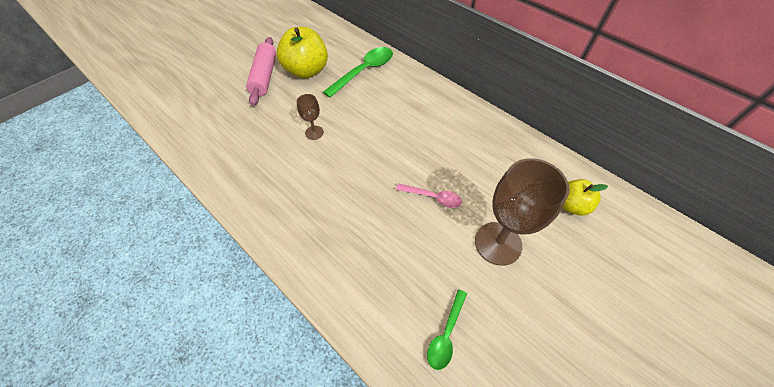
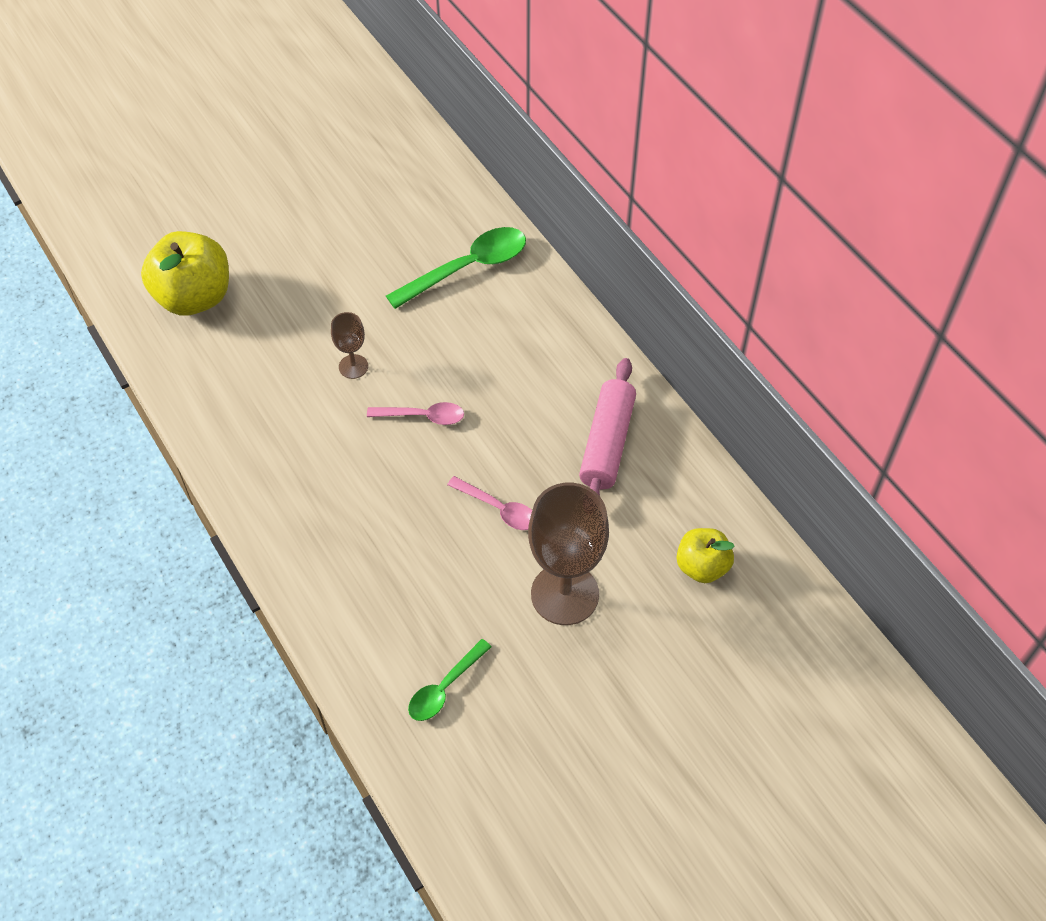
camera: 15 degrees right, 0 degrees up
(264, 76) = (299, 246): pink rolling pin -> pink rolling pin (607, 443)
(306, 71) = (371, 248): yellow apple -> yellow apple (194, 297)
(365, 152) = (422, 416): none -> pink spoon

